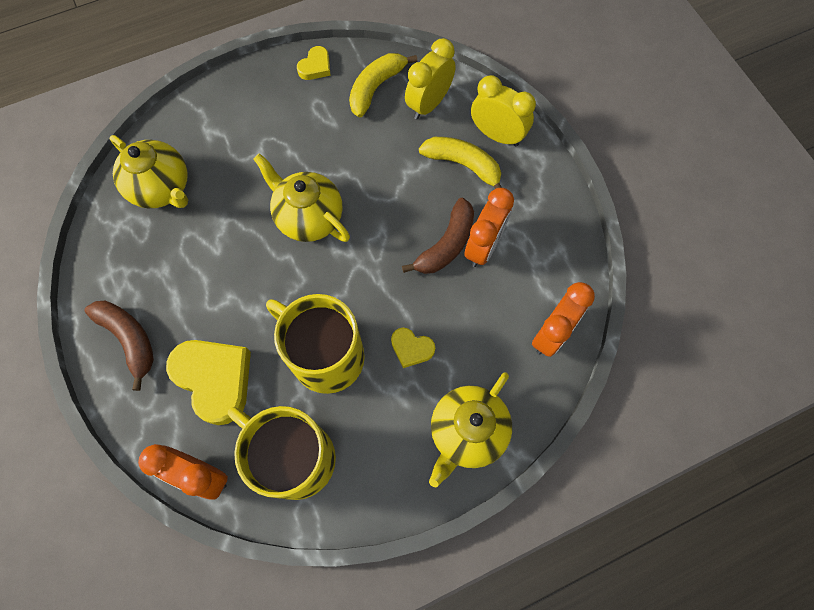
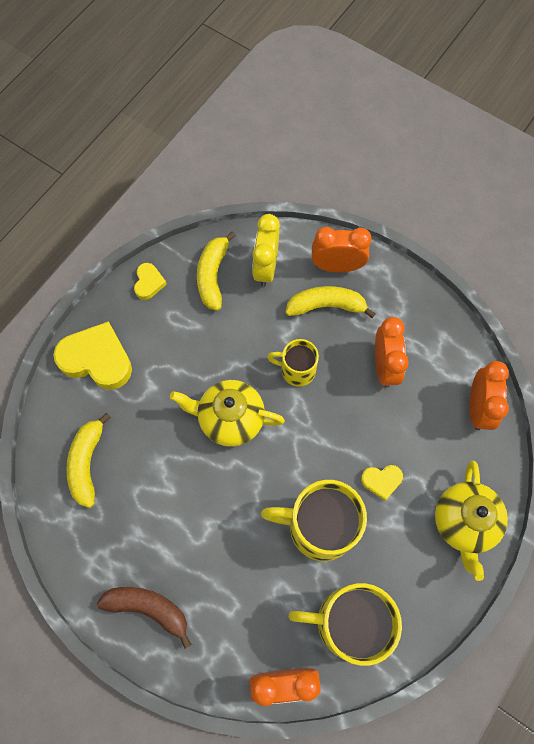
camera: 30 degrees left, 0 degrees up
(162, 188) = (87, 463): yellow teapot -> yellow banana
(215, 379) = (243, 599): yellow heart -> yellow heart (97, 359)
(397, 207) = (296, 370): none -> yellow mug
(446, 245) = (355, 380): brown banana -> none
(497, 135) = (337, 266): yellow clock -> orange clock

